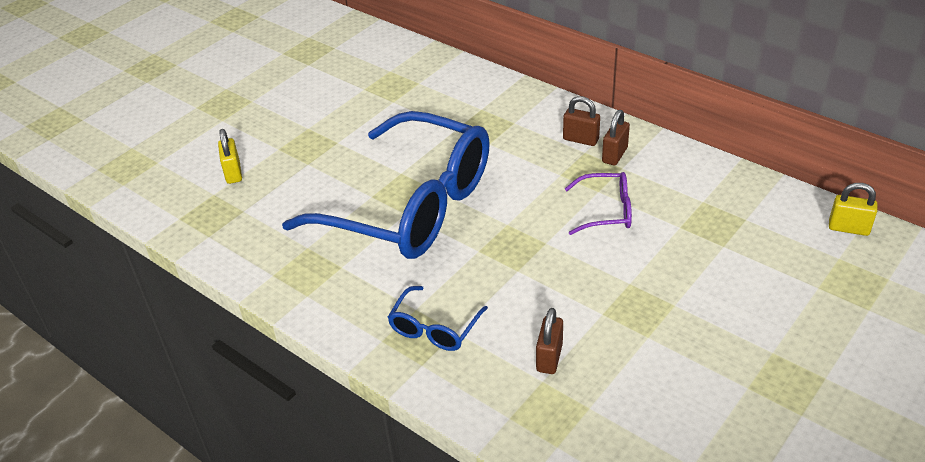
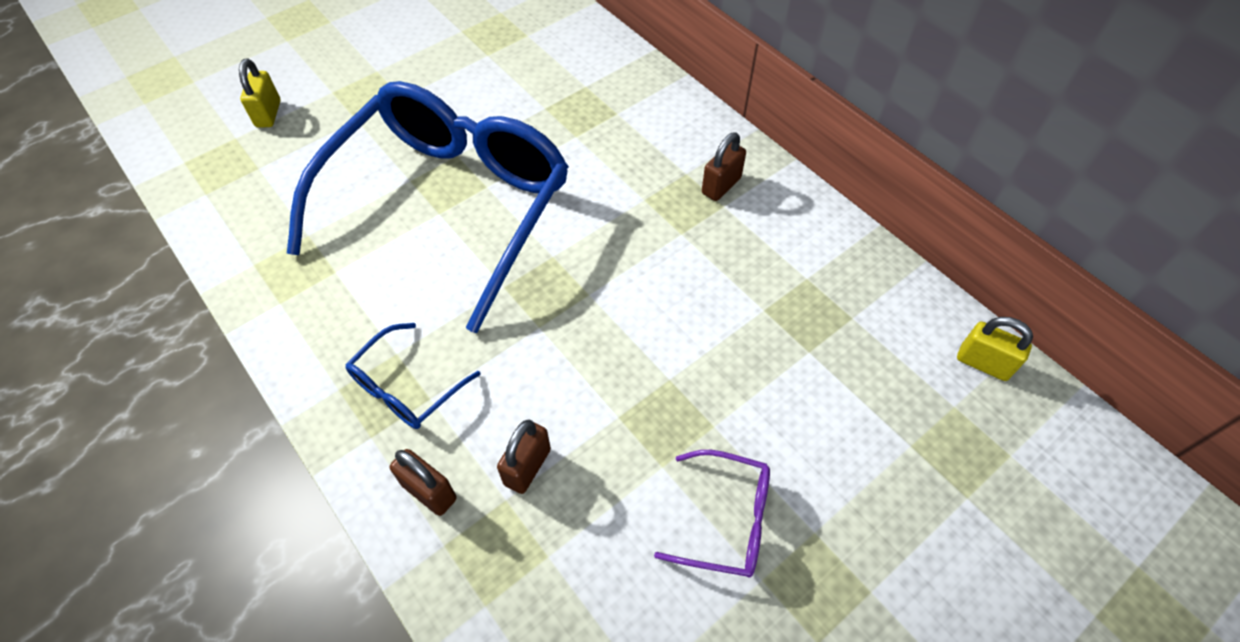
camera: 10 degrees right, 15 degrees up
(411, 206) = (449, 205): blue glasses -> blue glasses turned 105 degrees counterclockwise
(580, 139) = (688, 154): brown padlock -> brown padlock (429, 492)
(607, 211) = (681, 265): purple glasses -> purple glasses (727, 520)

